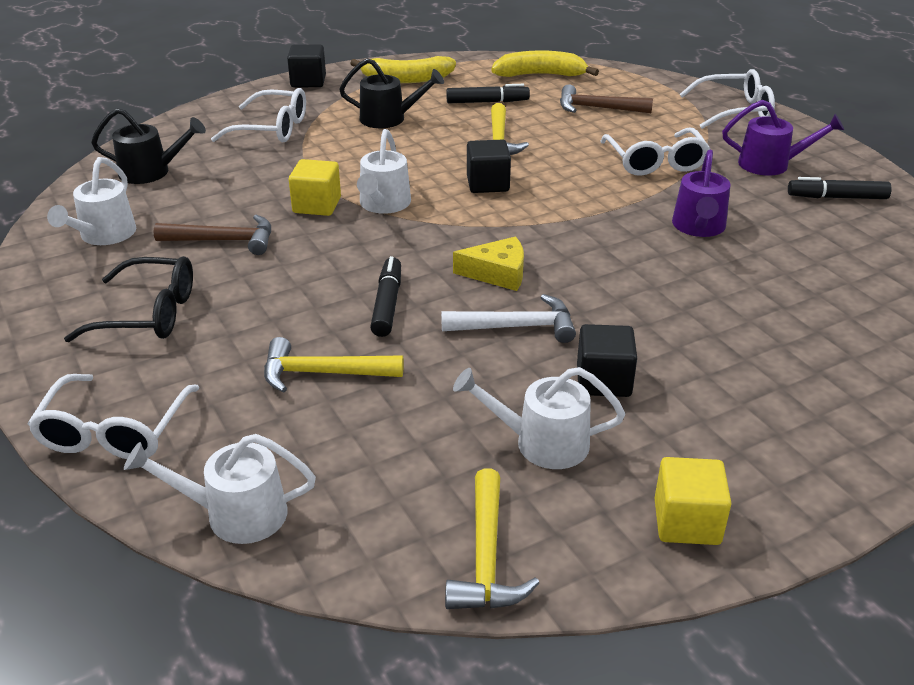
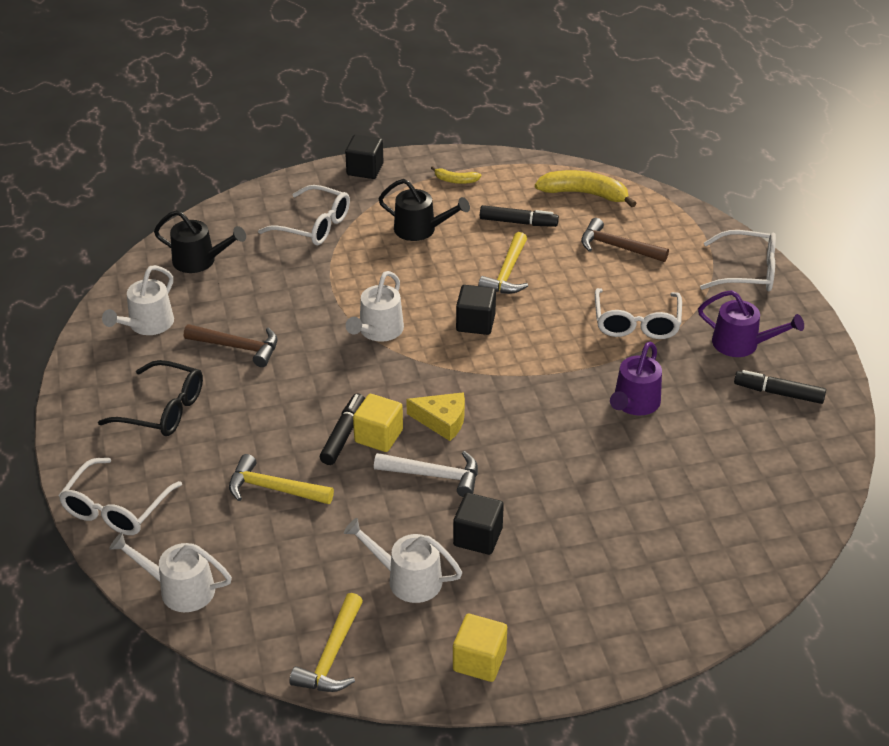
camera: 15 degrees right, 5 degrees up
(317, 205) = (323, 322): yellow cube -> yellow cube (378, 436)
(406, 79) = (455, 180): yellow banana -> yellow banana, size x0.51

